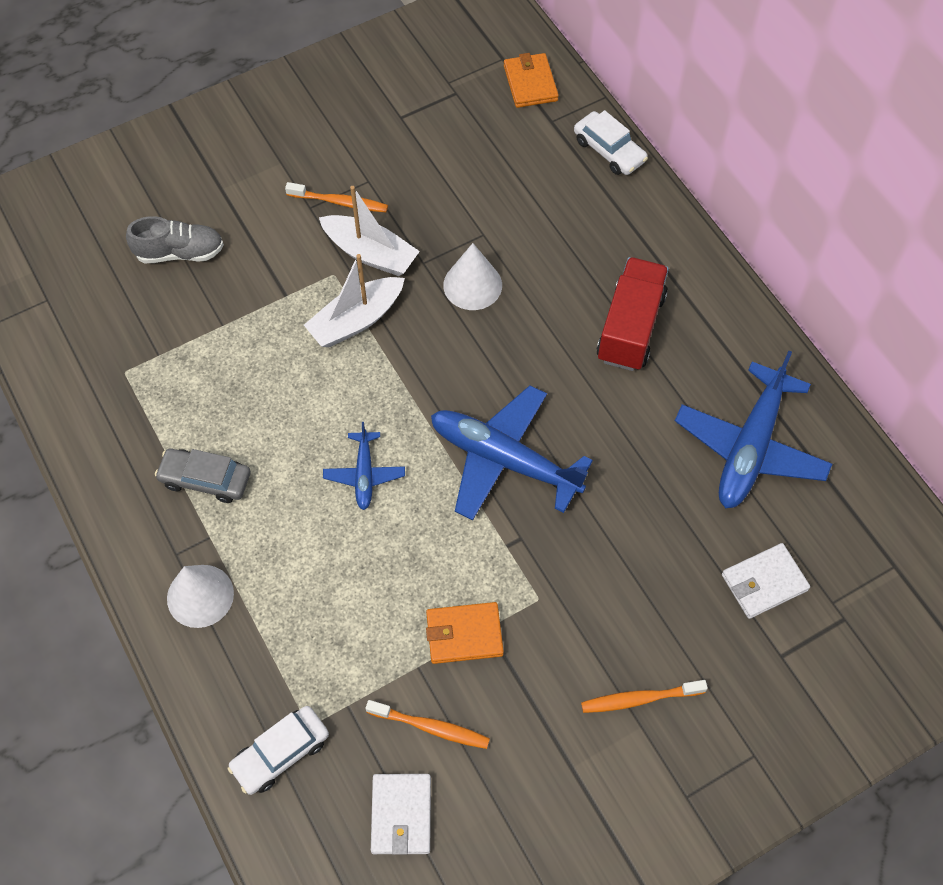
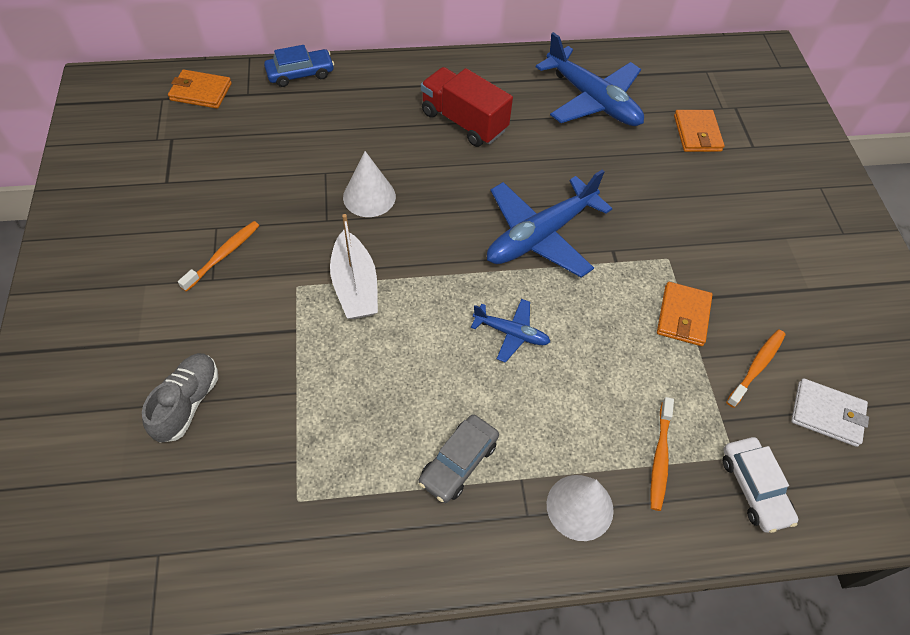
camera: 70 degrees left, 5 degrees down
(370, 253) = (293, 252): white boat -> none
(609, 150) = (300, 74): white car -> blue car
(639, 699) = (765, 230): orange toothbrush -> orange toothbrush (660, 458)
(764, 582) = (697, 133): white wallet -> orange wallet

